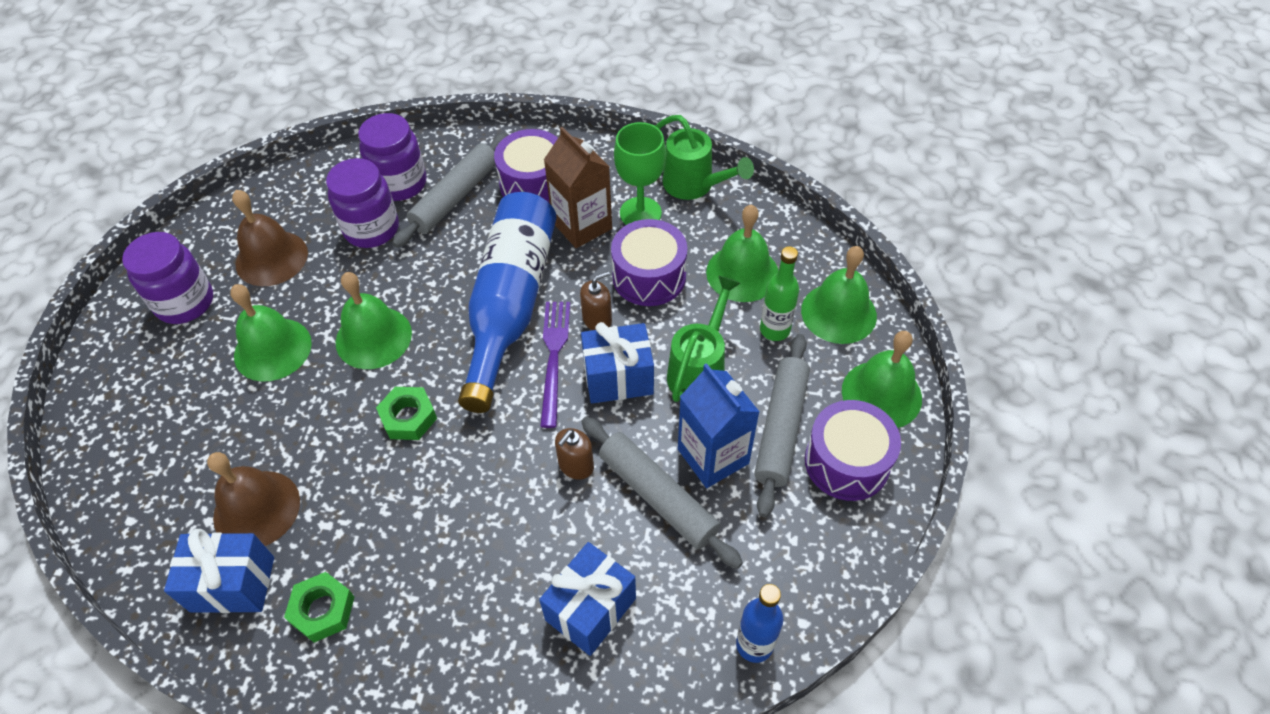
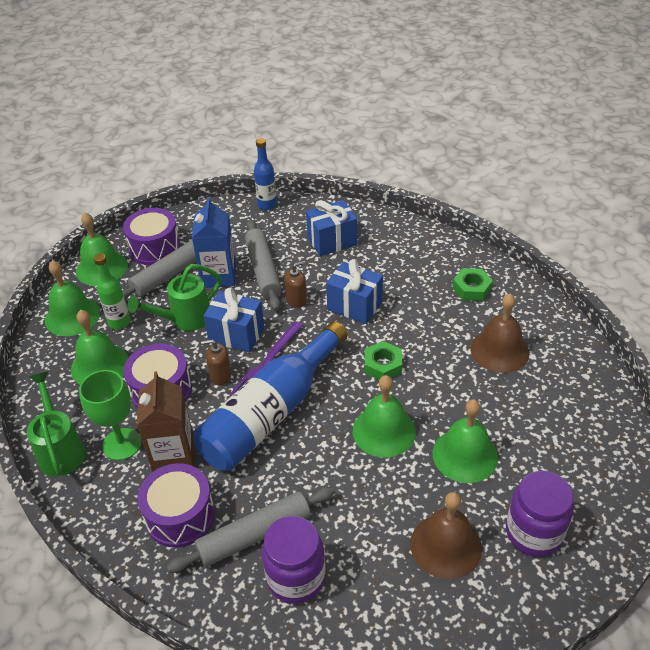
camera: 150 degrees left, 10 degrees down
(233, 584) = (521, 318): blue gift -> blue gift (354, 306)
(371, 229) = (345, 535): purple jar -> none

